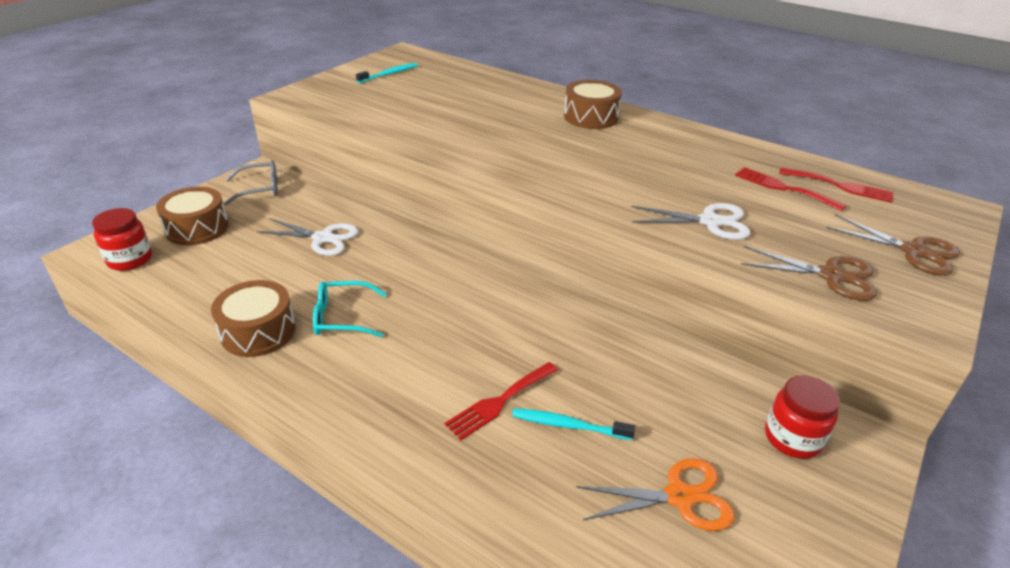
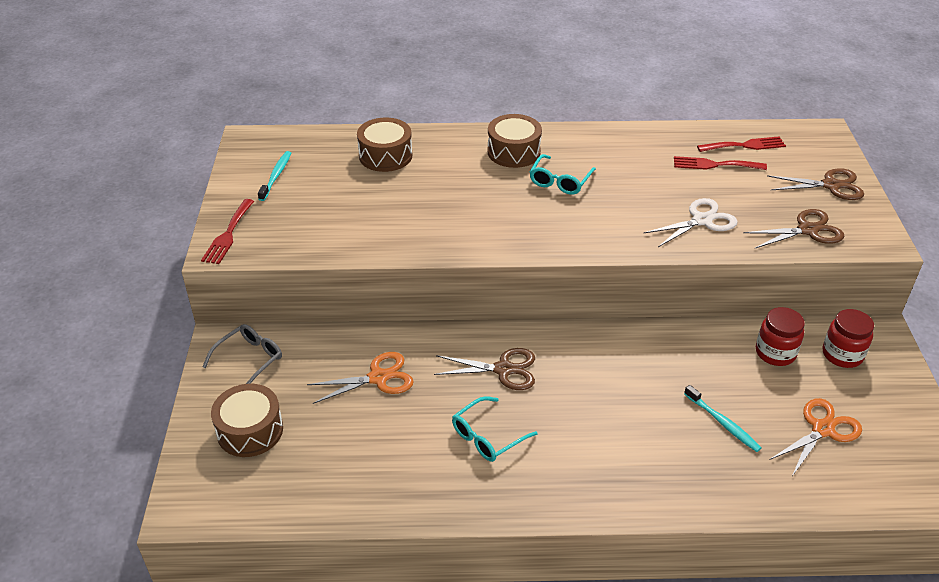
camera: 35 degrees left, 5 degrees up
(130, 260) = (234, 494): red jar -> red jar (775, 353)
(258, 331) = (440, 486): brown drum -> brown drum (385, 156)
(323, 238) = (378, 378): white scissors -> orange scissors
(421, 278) = (503, 369): none -> brown scissors
(499, 402) = (667, 433): red fork -> red fork (228, 234)
(568, 425) = (723, 423): turquoise toothbrush -> turquoise toothbrush turned 105 degrees counterclockwise
(605, 147) = (560, 181): none -> turquoise glasses

